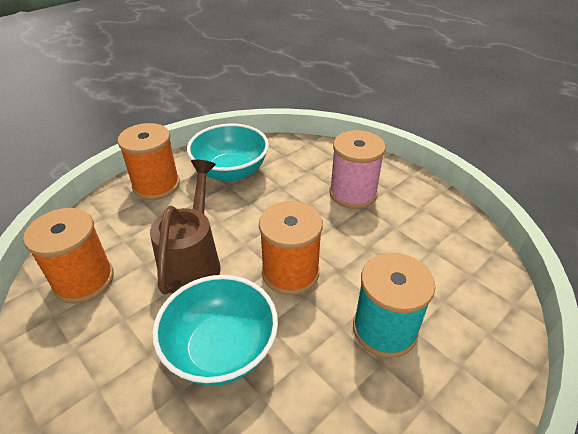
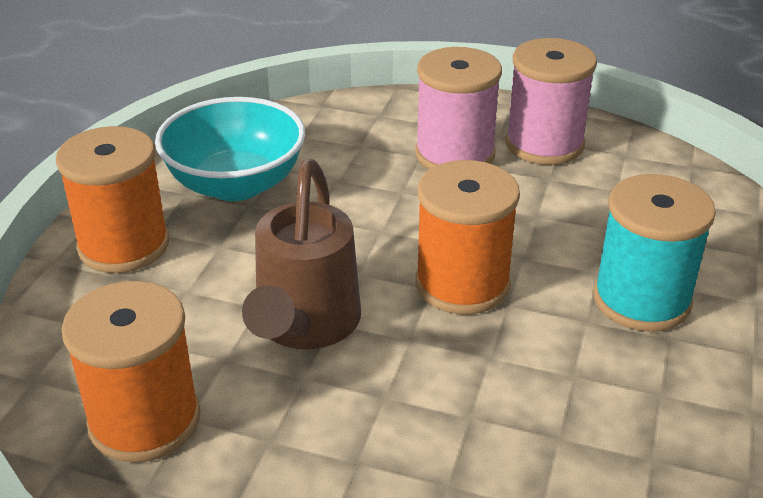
camera: 30 degrees left, 5 degrees down
(193, 262) = (305, 326): brown watering can -> brown watering can turned 150 degrees counterclockwise
(221, 349) = (457, 412): turquoise bowl -> none
(409, 205) = (544, 144): none -> pink spool

